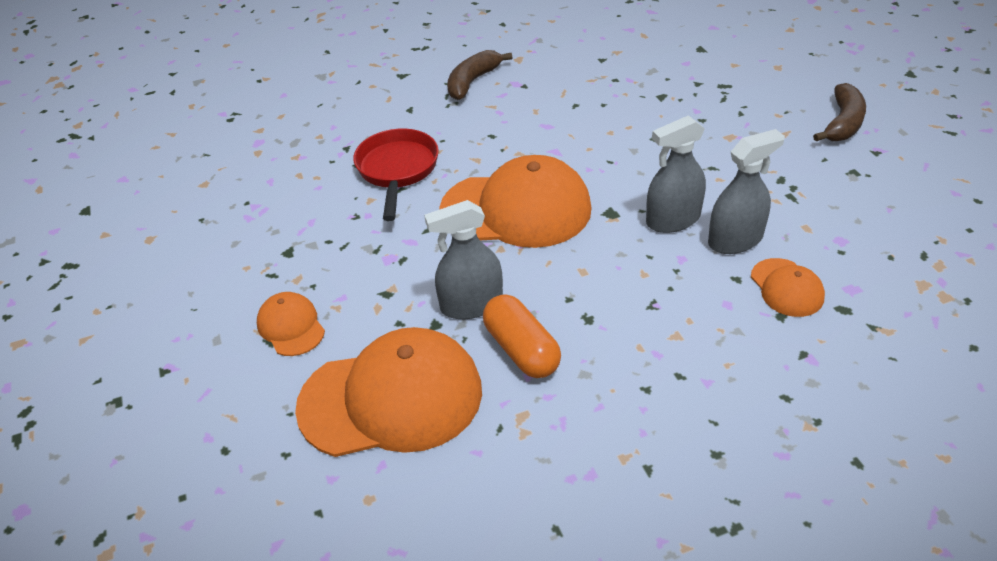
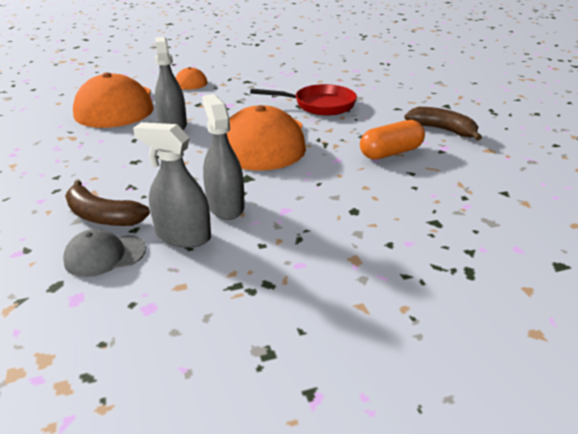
camera: 90 degrees right, 10 degrees down
(521, 349) = (123, 139): orange capsule -> orange capsule (390, 153)
(735, 240) = (183, 236): grey spray bottle -> grey spray bottle turned 135 degrees clockwise
(787, 288) = (105, 255): orange cap -> grey cap
(842, 123) = (385, 372): brown banana -> brown banana (103, 216)

